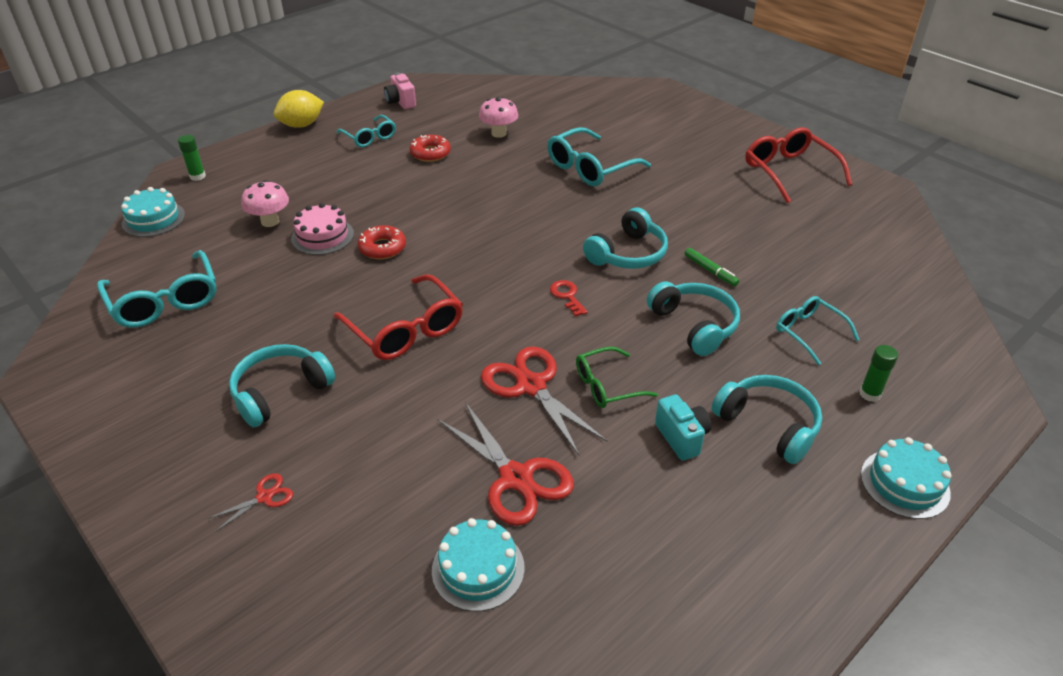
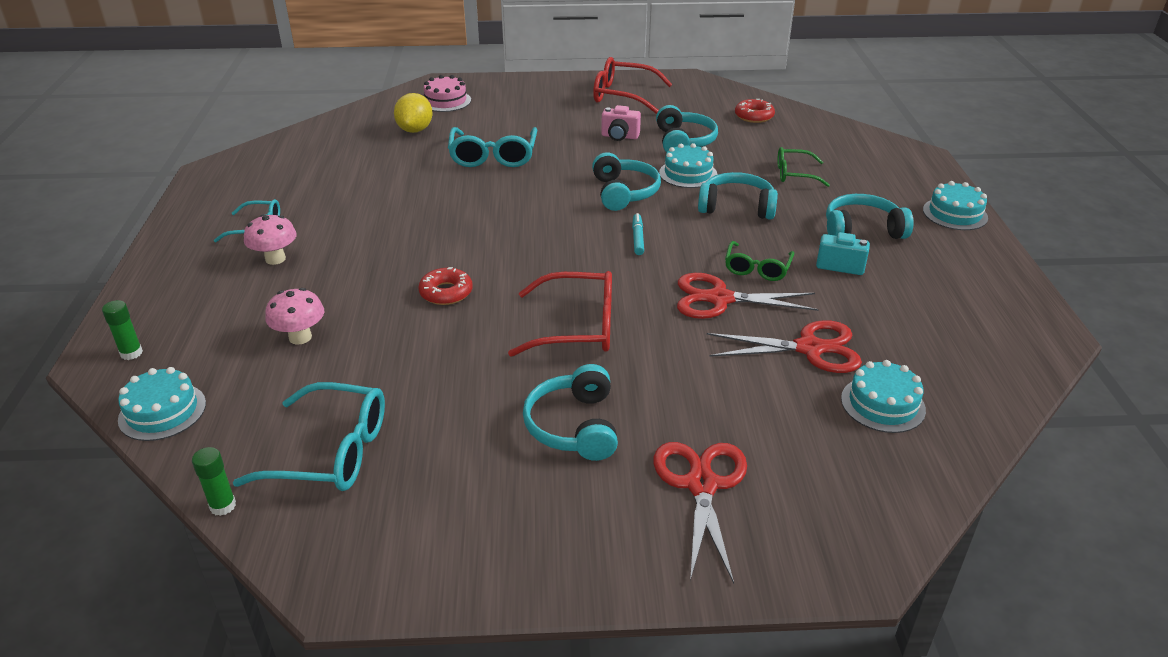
camera: 50 degrees left, 5 degrees down
(264, 497) = (701, 485): red scissors -> red scissors, size x2.09
(301, 125) = (158, 255): yellow lemon -> yellow lemon (415, 130)
(322, 236) = (376, 316): pink cake -> pink cake (446, 101)
(401, 102) = (228, 190): pink camera -> pink camera (619, 137)
(430, 153) = (343, 211): red donut -> red donut (754, 116)
(499, 133) = (373, 169): pink mushroom -> pink mushroom (275, 259)
(567, 296) = (638, 238): red key -> turquoise marker
(710, 271) = (688, 173): green marker -> turquoise cake
(763, 241) = (684, 141): none -> turquoise headphones
(808, 332) = (794, 174): turquoise glasses -> green glasses
(870, 394) = (872, 185): green glue stick -> green glue stick (223, 506)

